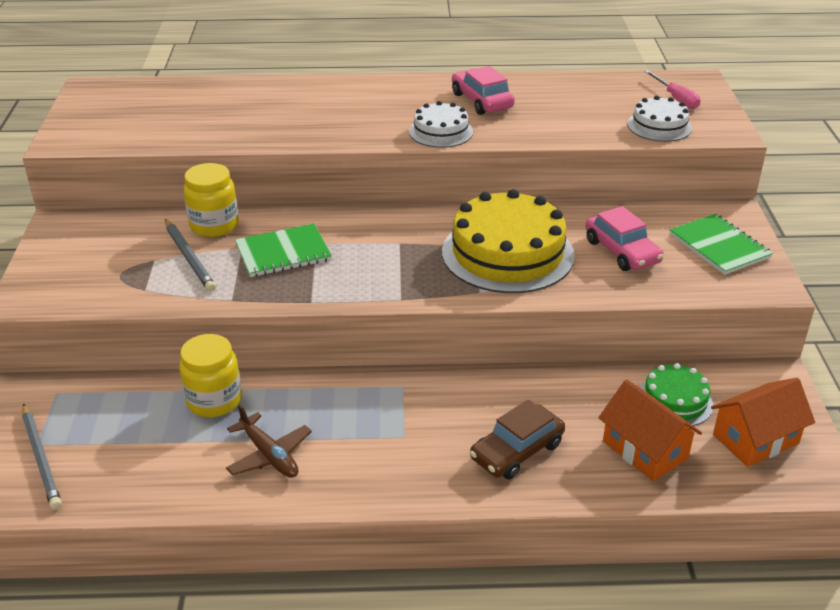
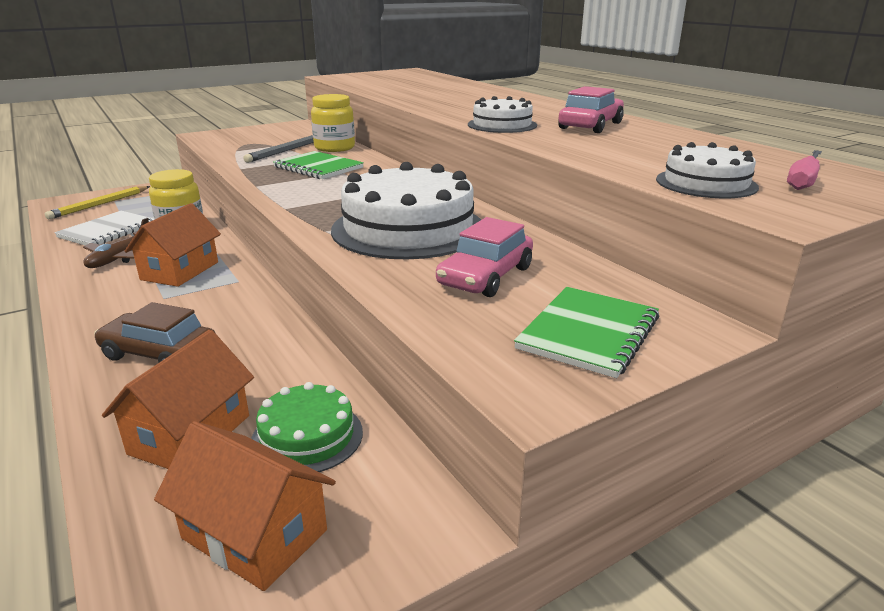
camera: 60 degrees right, 10 degrees down
(41, 458) = (100, 204): grey pencil -> yellow pencil
(164, 458) = (108, 231): none -> white notebook
(346, 418) = (180, 271): none -> orange house
(507, 253) = (408, 228): yellow cake -> white cake

